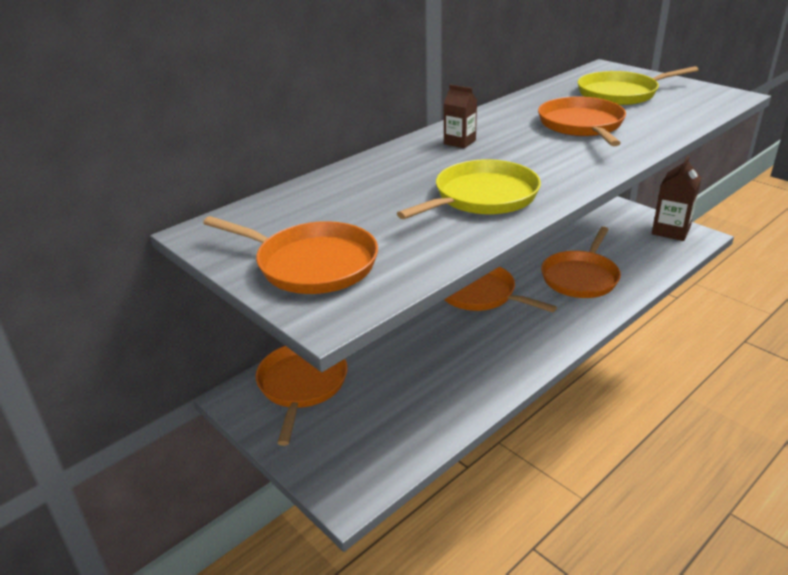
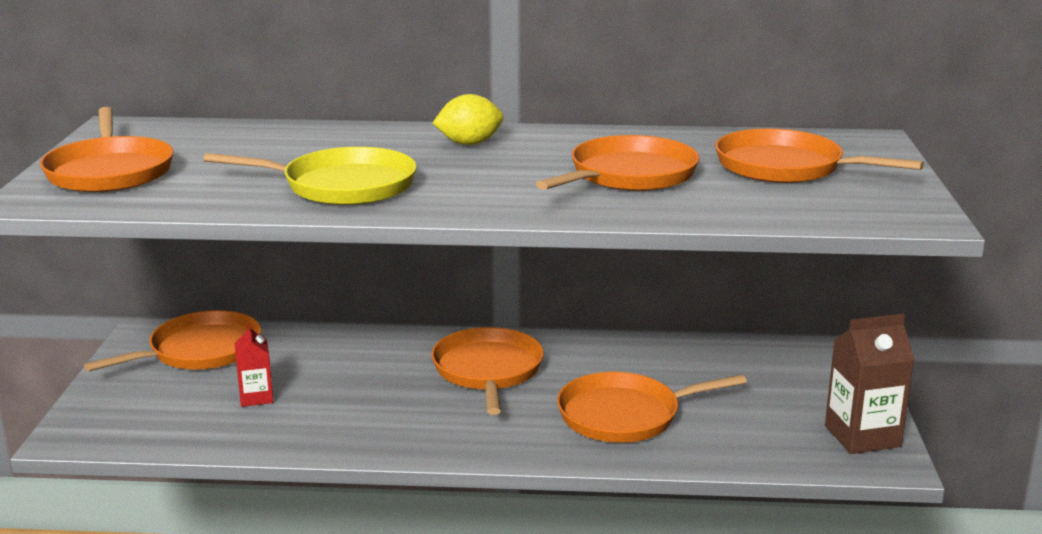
camera: 45 degrees right, 10 degrees down
(401, 388) = (256, 397): none -> red carton
(459, 142) = (469, 143): brown carton -> yellow lemon
(621, 93) = (785, 167): yellow pan -> orange pan

